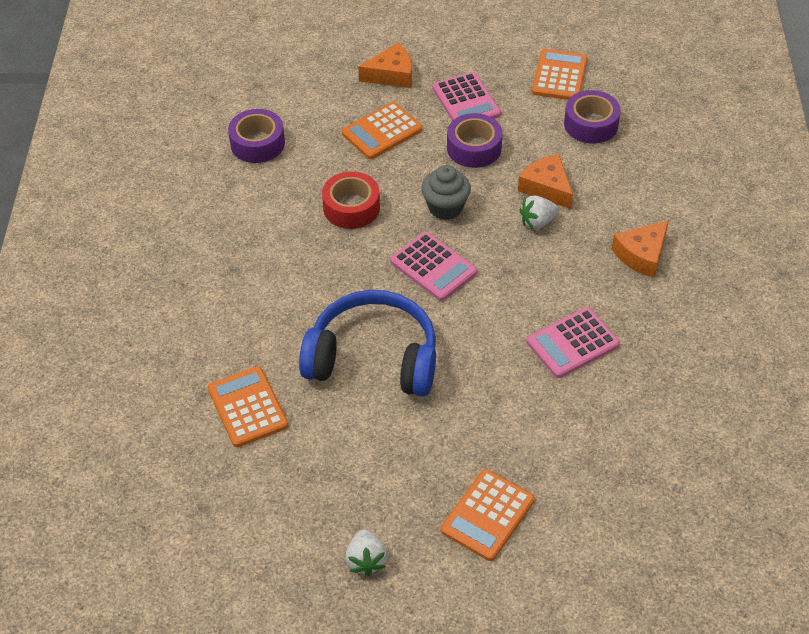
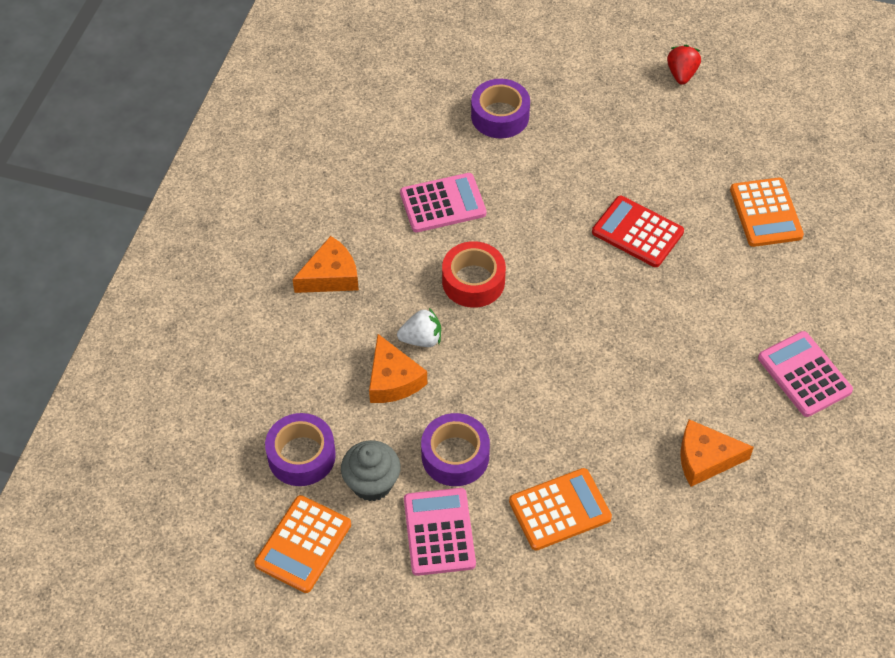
camera: 165 degrees left, 5 degrees up
(257, 143) = (720, 530): purple tape -> purple tape (500, 116)
(351, 207) = (622, 407): red tape -> red tape (473, 281)
(366, 560) = (681, 74): white strawberry -> red strawberry
(373, 358) = (637, 232): blue headphones -> red calculator
(391, 75) = (522, 605): orange cheese -> orange cheese (705, 459)
(433, 267) = (551, 313): pink calculator -> pink calculator (804, 374)
(445, 207) = (515, 381): grey cupcake -> grey cupcake (372, 483)
(488, 515) = (573, 84): orange calculator -> none

